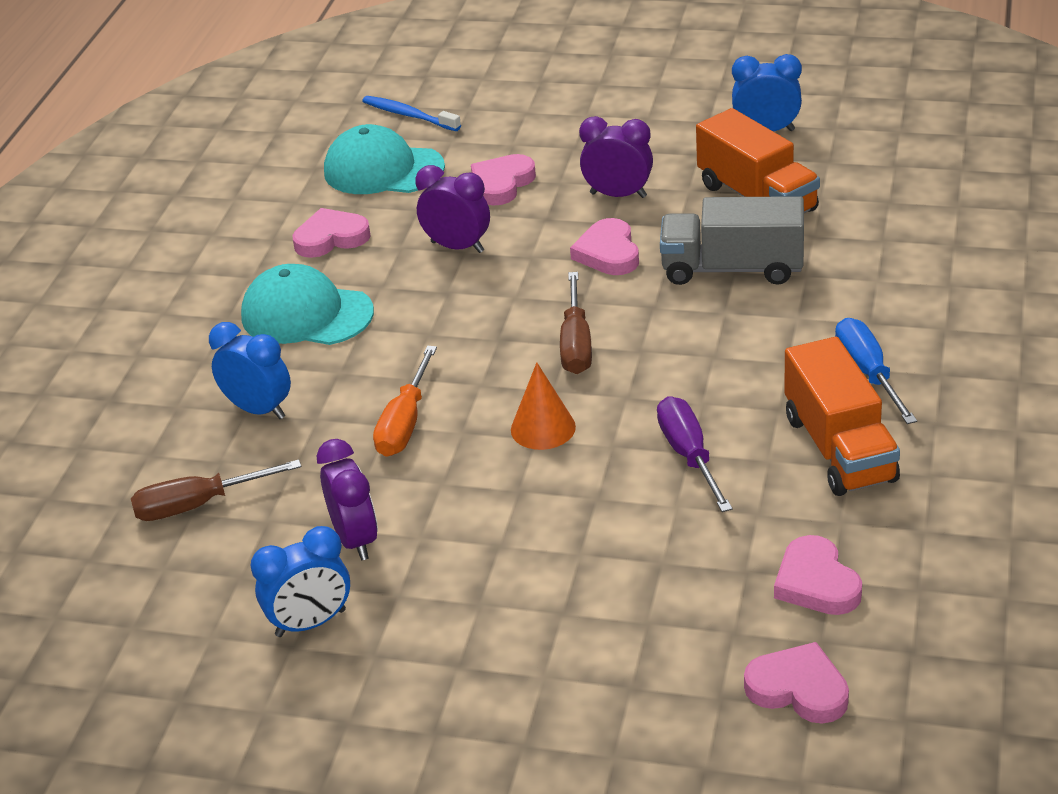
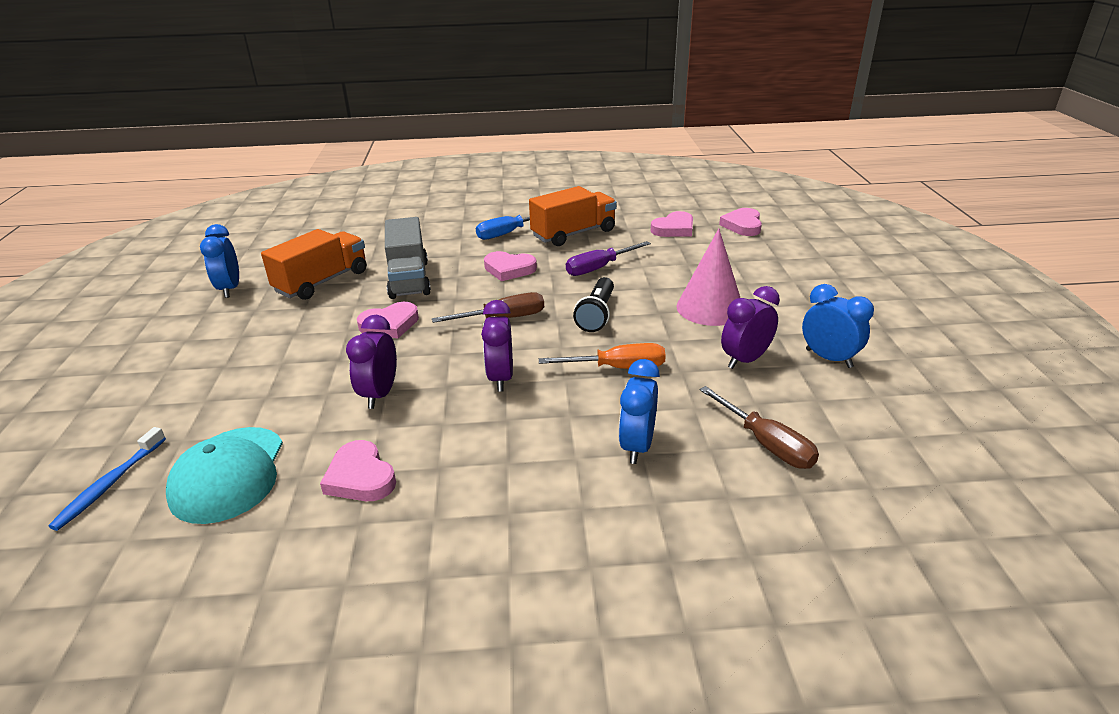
camera: 110 degrees left, 5 degrees down
(306, 314) = (493, 457): turquoise cap -> none
(502, 184) = (277, 392): pink heart -> pink heart (509, 269)
(503, 545) = (710, 308): none -> pink cone
(543, 428) = (597, 315): orange cone -> black flashlight
(618, 195) = (308, 333): purple clock -> purple clock (500, 378)

